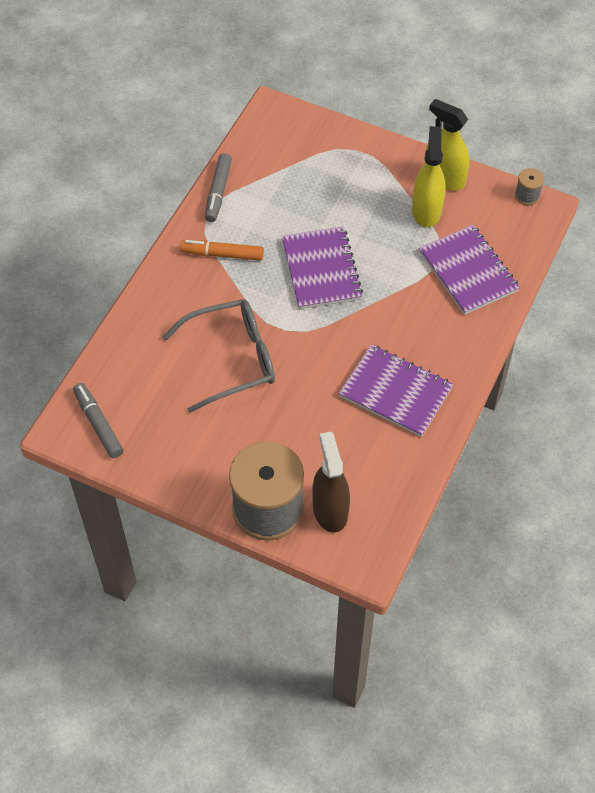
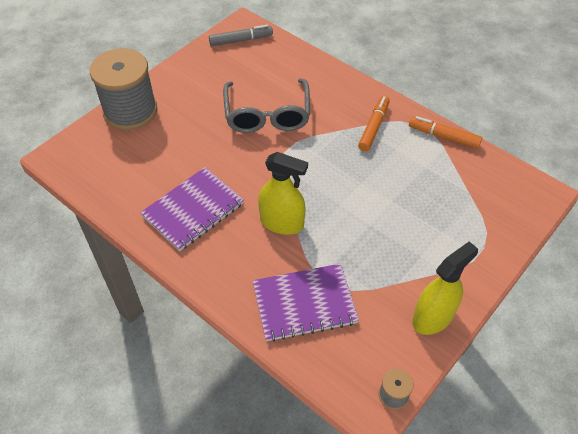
camera: 105 degrees right, 5 degrees down
(218, 192) = (443, 136): grey marker -> orange marker
(321, 269) = (339, 188): purple notebook -> none
(330, 510) = (110, 144): brown spray bottle -> none
(426, 210) = (391, 288): yellow spray bottle -> yellow spray bottle (282, 223)

